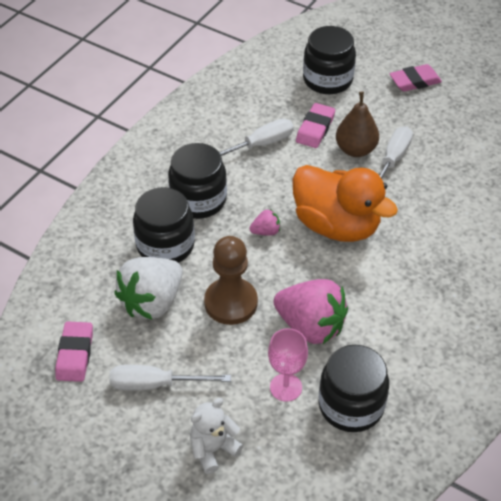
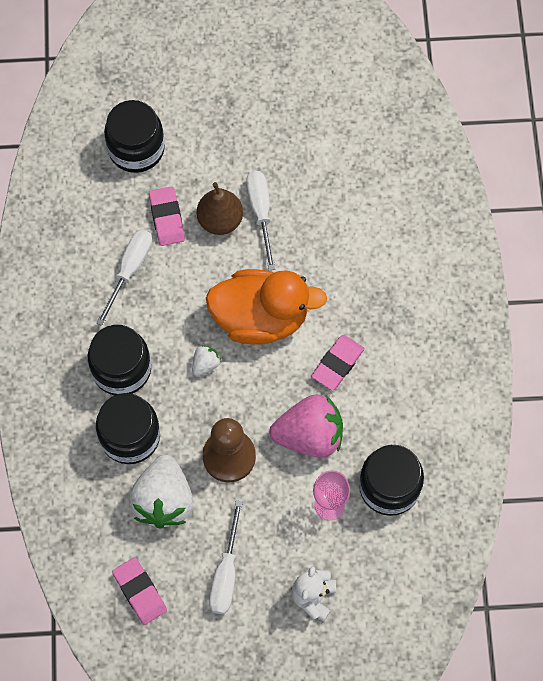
camera: 35 degrees left, 20 degrees up
(155, 384) = (226, 573): white screwdriver -> white screwdriver turned 45 degrees counterclockwise
(265, 231) = (205, 364): pink strawberry -> white strawberry
(415, 81) = (219, 99): pink eraser -> pink eraser (337, 364)

